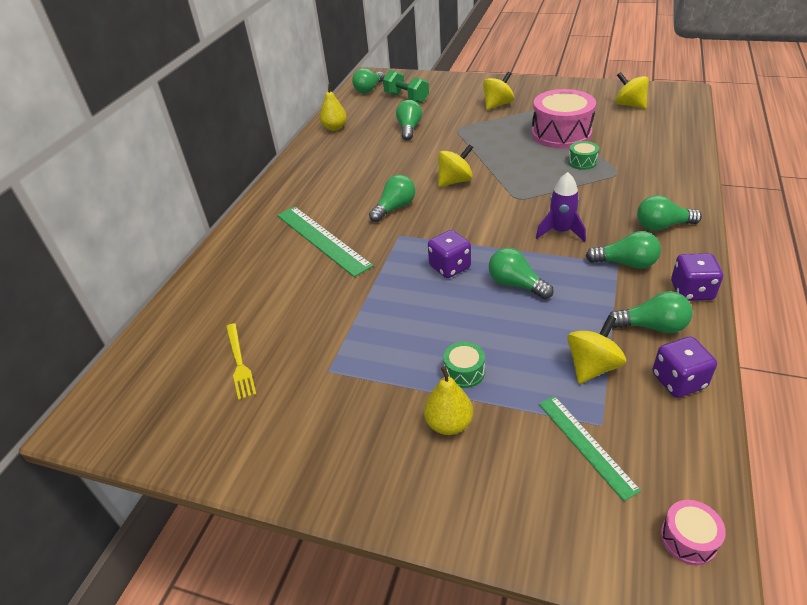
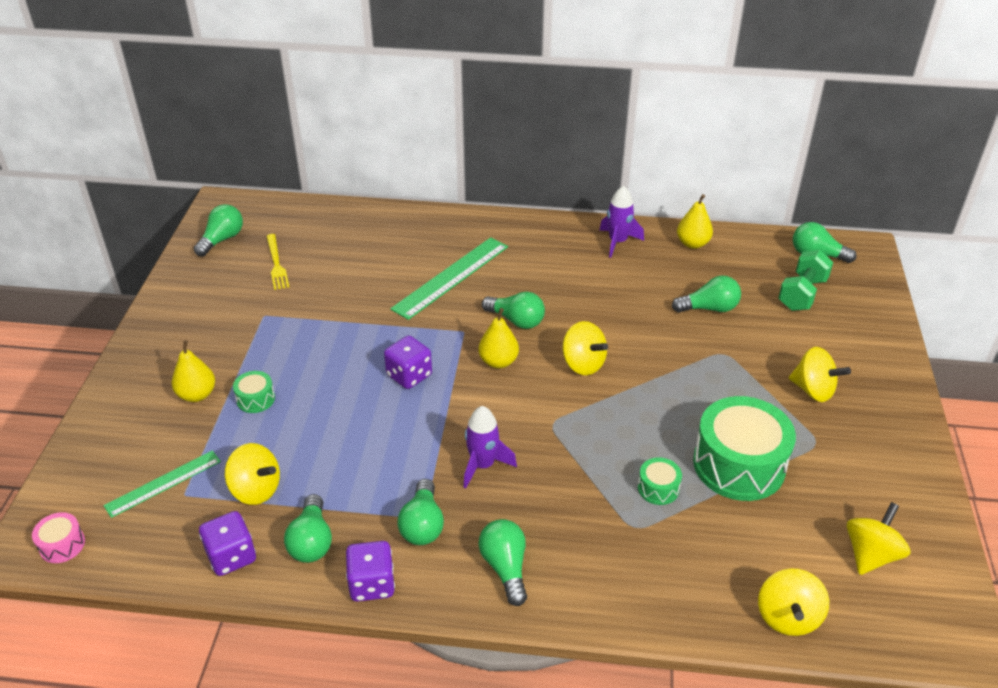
camera: 75 degrees right, 0 degrees up
(239, 362) = (276, 264): yellow fork -> yellow fork turned 75 degrees counterclockwise
(316, 156) = (618, 242): none -> purple rocket
(443, 219) = (498, 362): none -> yellow pear
(516, 284) = (381, 429): green light bulb -> green light bulb (222, 239)
(561, 134) = (739, 465): pink drum -> green drum
(679, 132) = (787, 617): none -> yellow spinning top

